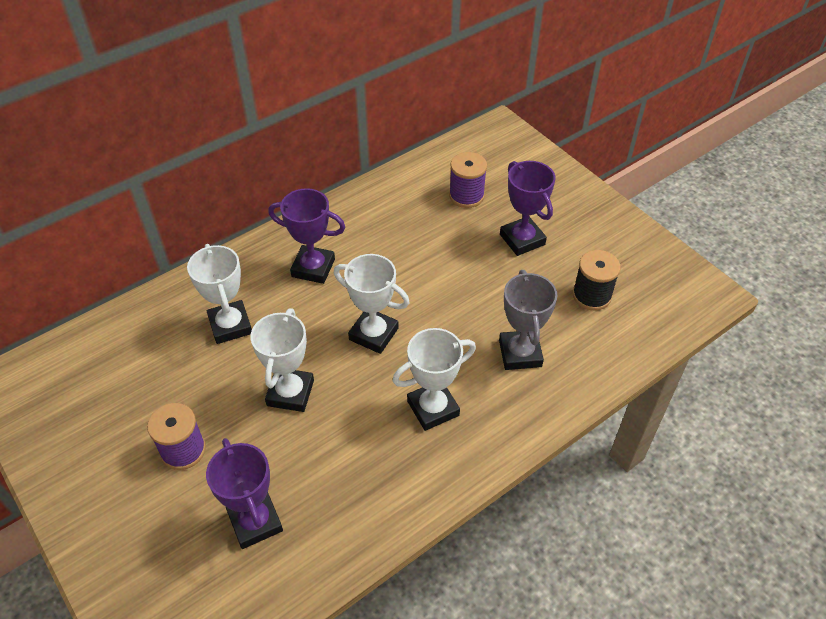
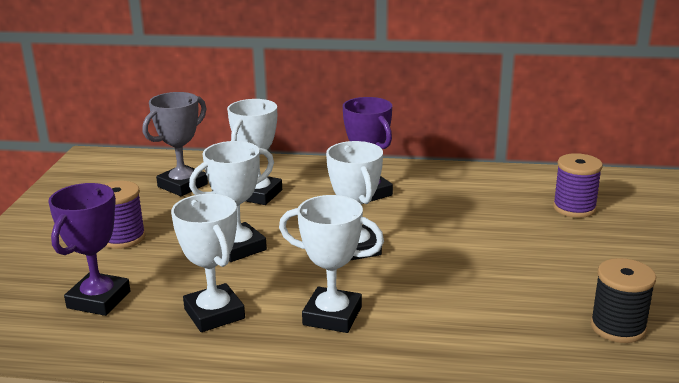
camera: 45 degrees right, 25 degrees down
(356, 467) = (214, 314): none -> white trophy
(520, 353) = (472, 326): grey trophy -> grey trophy (182, 185)
(522, 239) = (592, 256): purple trophy -> none

